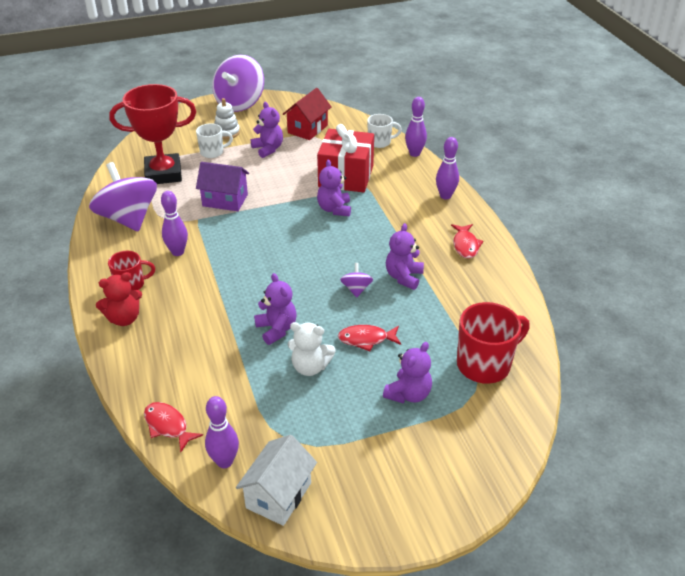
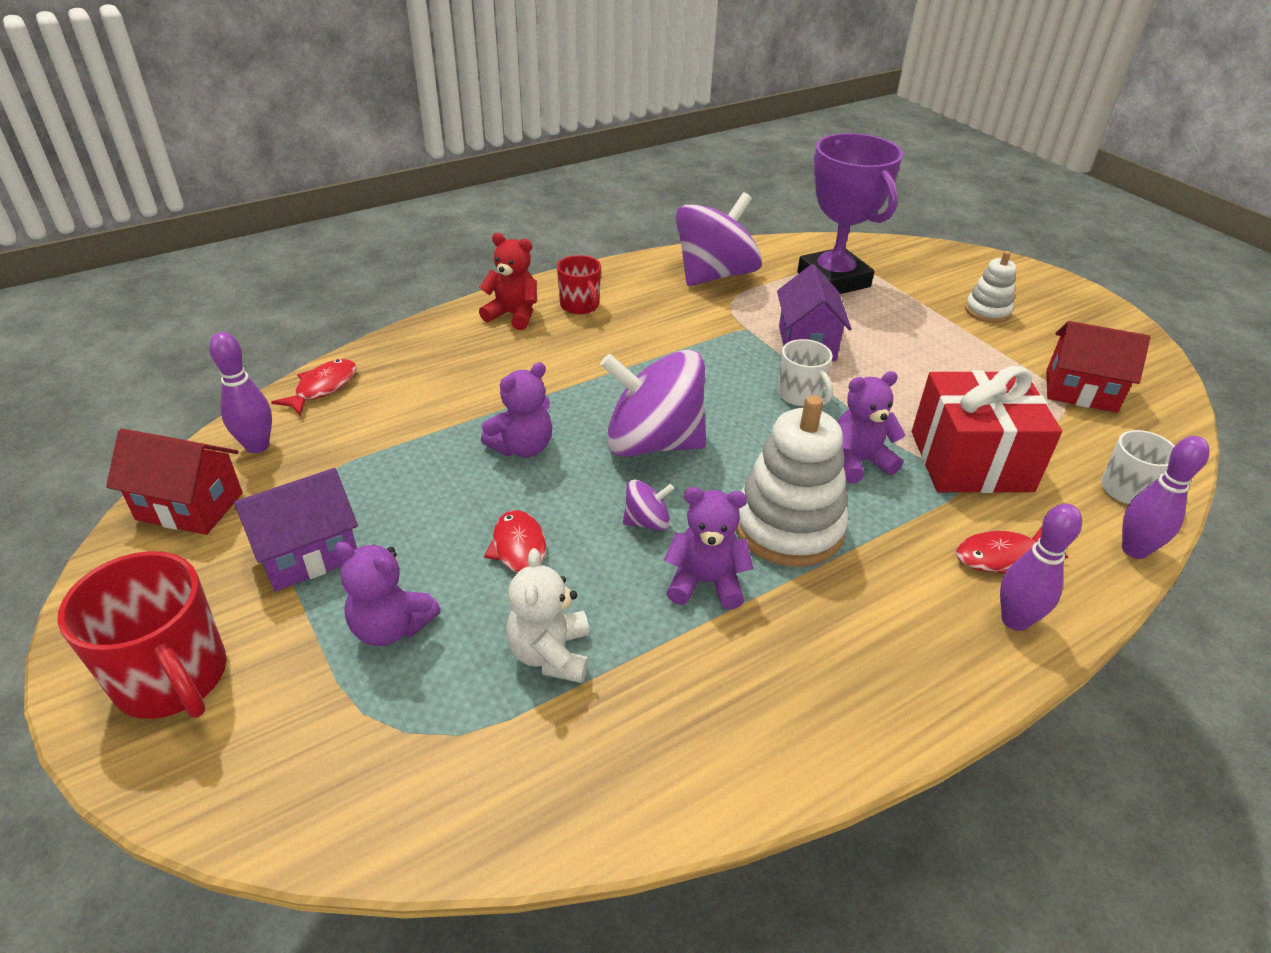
camera: 75 degrees right, 0 degrees up
(124, 318) = (513, 315): red teddy bear -> red teddy bear turned 150 degrees clockwise
(163, 174) = (833, 280): red trophy -> purple trophy
(177, 252) = (662, 327): purple bowling pin -> none
(212, 152) = (922, 309): white mug -> white mug (800, 395)
(240, 103) = (1084, 307): purple spinning top -> purple spinning top (653, 443)
(268, 149) = (978, 359): purple teddy bear -> none
(278, 495) = (190, 506): white house -> red house
(310, 367) = (444, 496): white teddy bear -> white teddy bear (550, 654)
(343, 430) = (308, 554): none -> purple house
(374, 243) = (788, 527): none -> white stacking toy
(465, 245) = (855, 674): red fish -> red fish (1001, 557)
(485, 364) = (481, 743): red mug -> red mug (173, 679)

